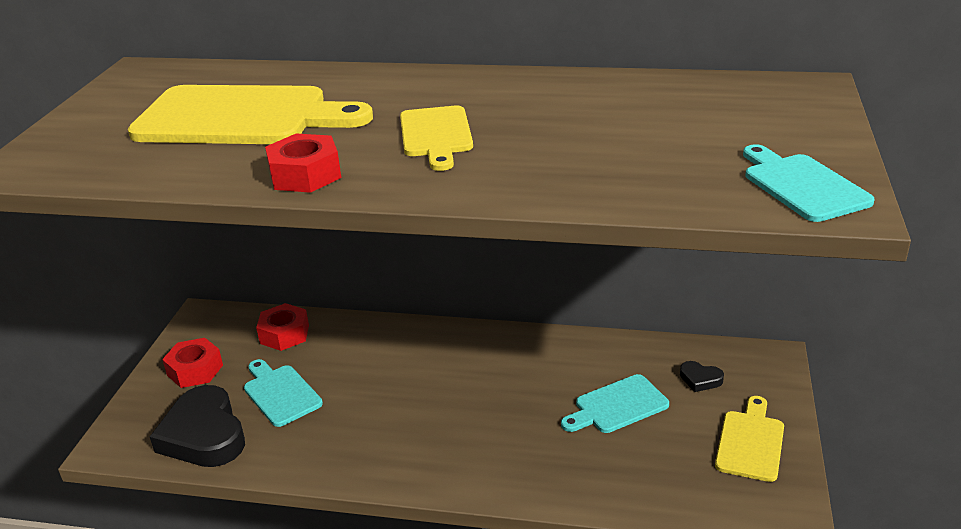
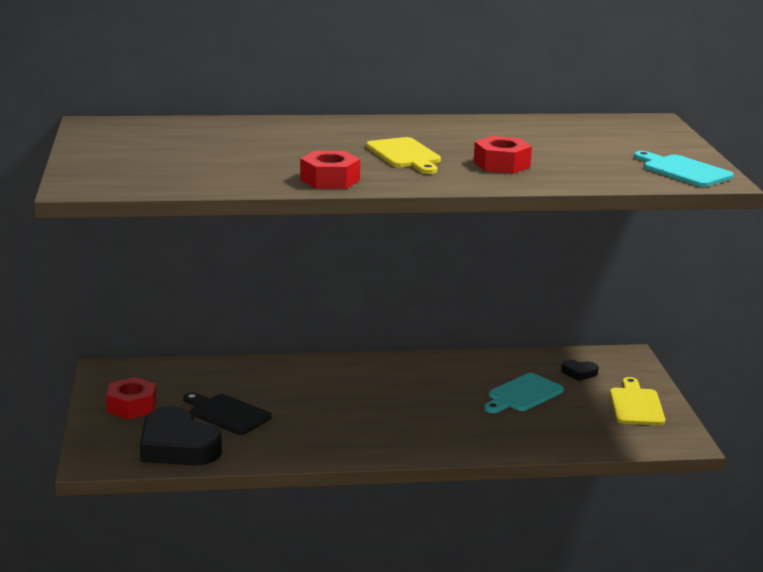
camera: 20 degrees left, 10 degrees down
(241, 117) = (232, 150): yellow cutting board -> none
(280, 393) = (227, 414): turquoise cutting board -> black cutting board
(284, 334) = (198, 375): red nut -> red nut (501, 164)

